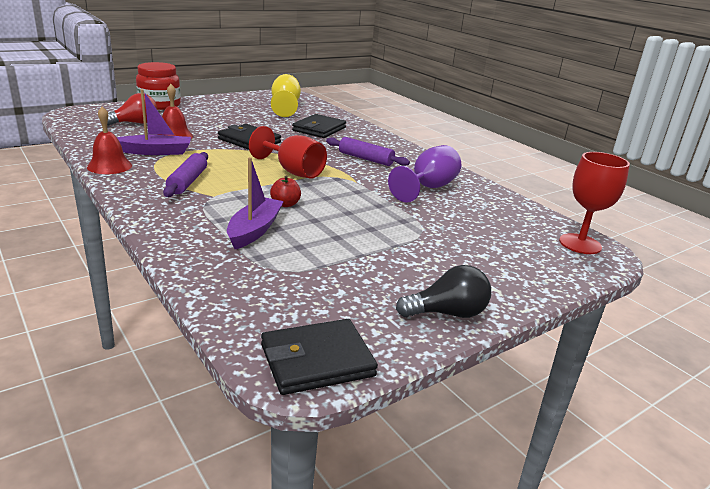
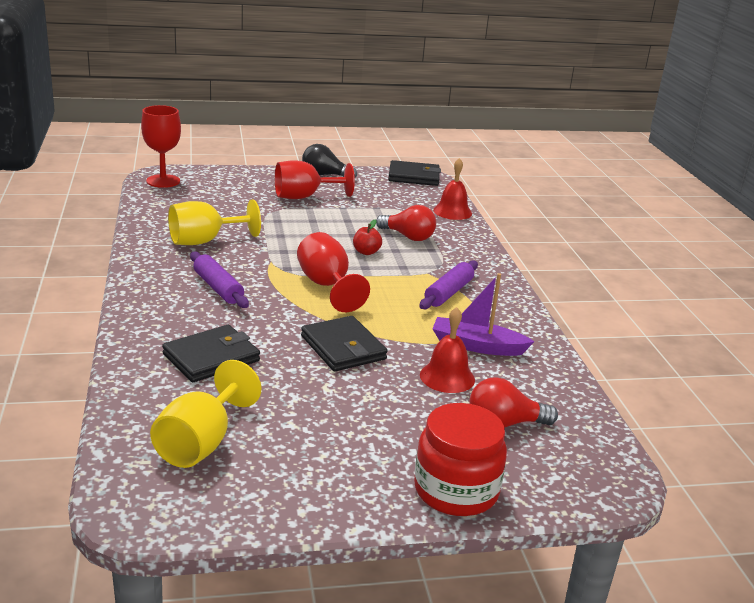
camera: 155 degrees left, 0 degrees up
(109, 166) = (531, 330): red bell -> red bell (452, 212)
(254, 230) = (408, 237): purple boat -> red light bulb
(419, 260) = (304, 197): none -> red goblet
(428, 188) = (204, 241): purple goblet -> yellow goblet

